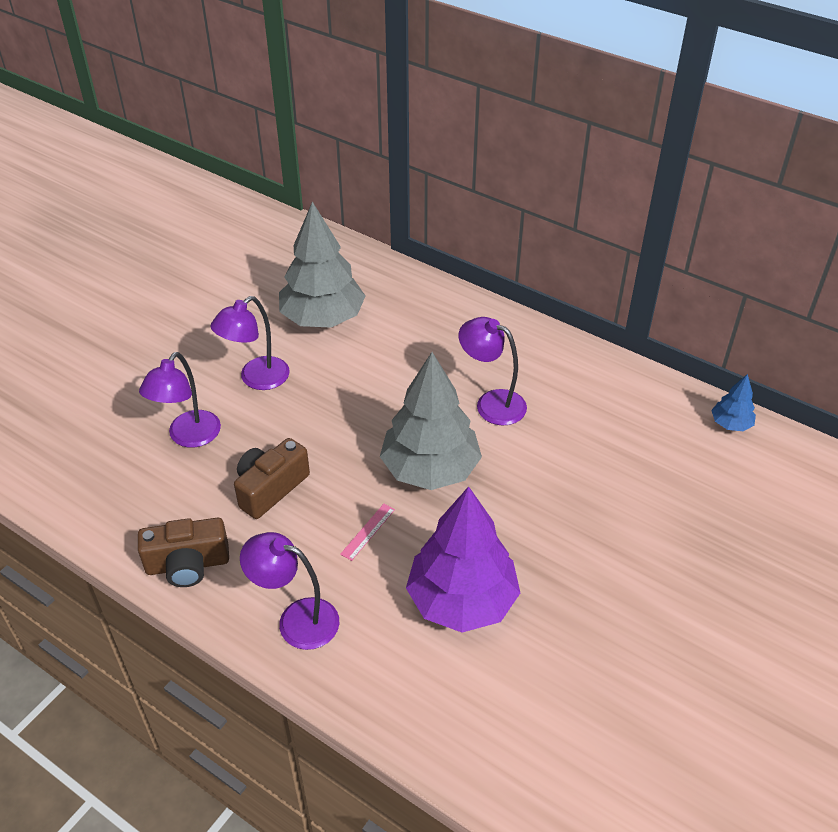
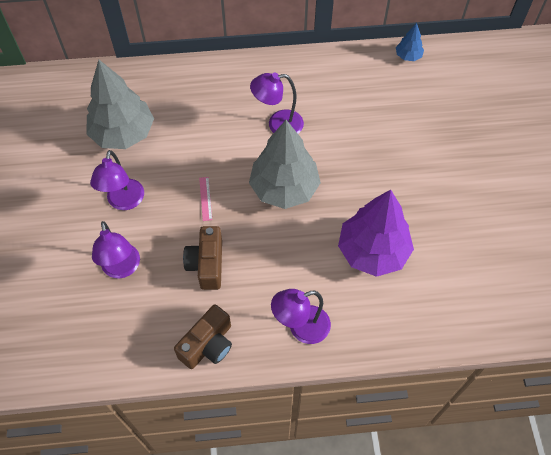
camera: 40 degrees left, 15 degrees up
(368, 531) = (287, 249): pink ruler -> pink ruler (205, 198)

